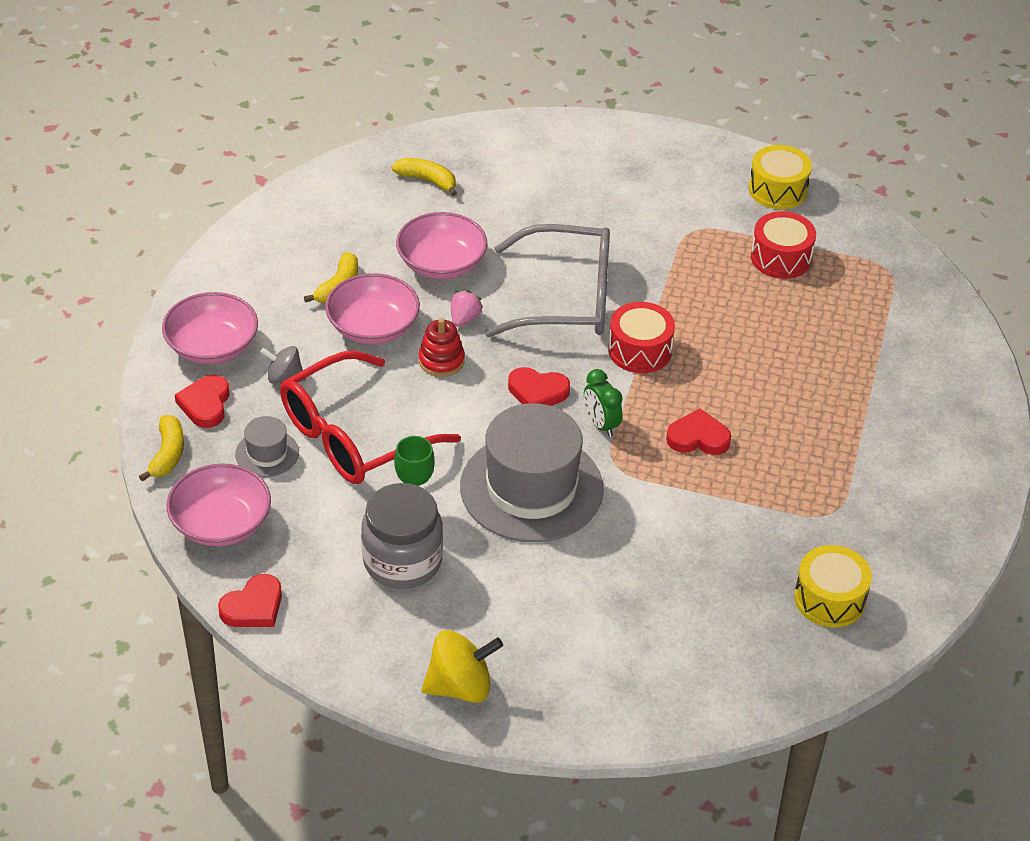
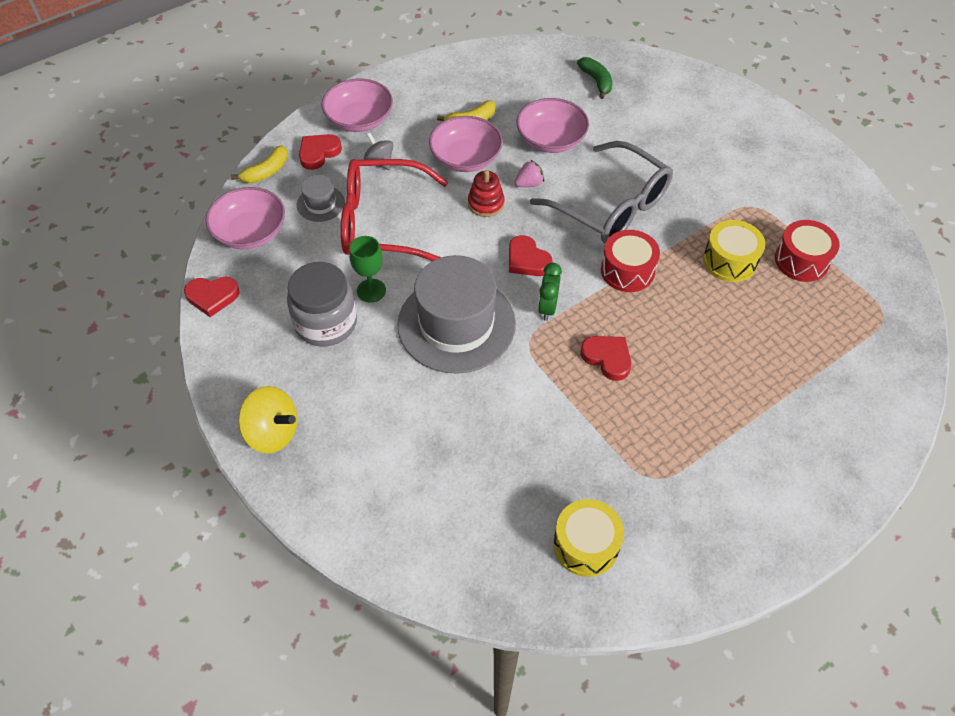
camera: 40 degrees right, 10 degrees up
(427, 180) = (596, 81): yellow banana -> green banana
(777, 190) = (847, 209): yellow drum -> yellow drum (729, 261)

